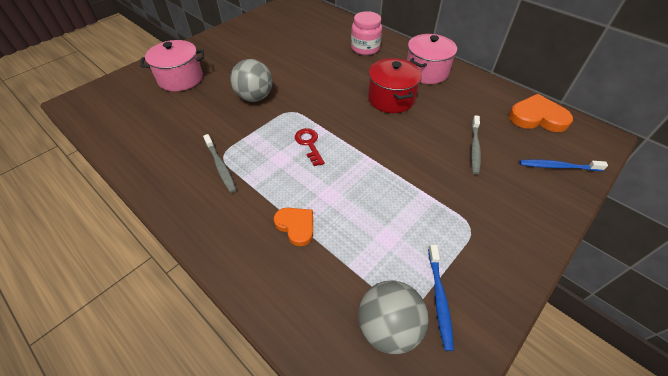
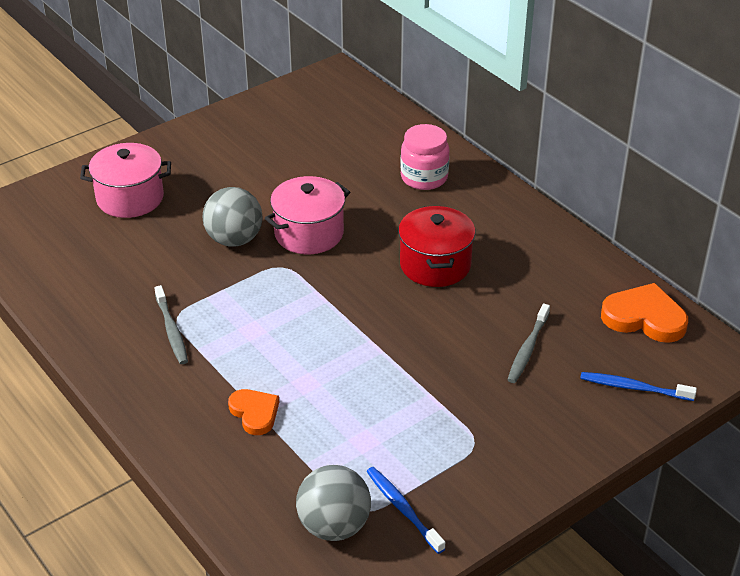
camera: 10 degrees right, 10 degrees down
(309, 144) = (296, 315): red key -> none
(426, 72) = (507, 228): pink pot -> pink pot (309, 233)
(439, 298) = (403, 509): blue toothbrush -> blue toothbrush turned 135 degrees clockwise

